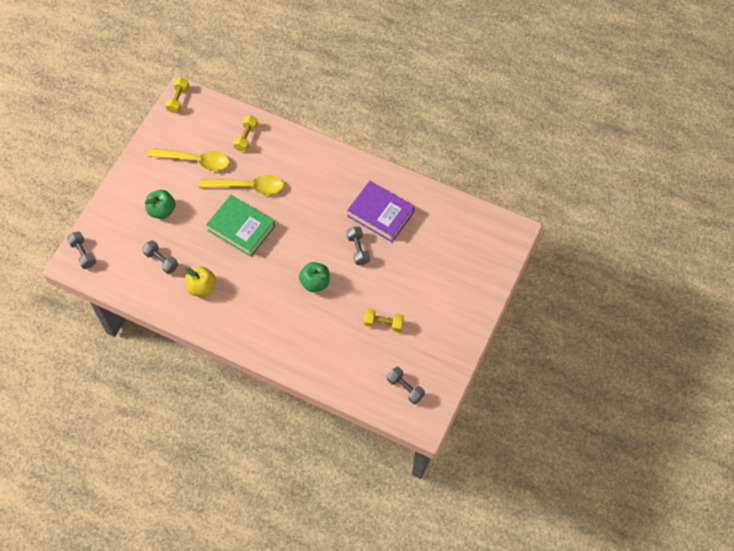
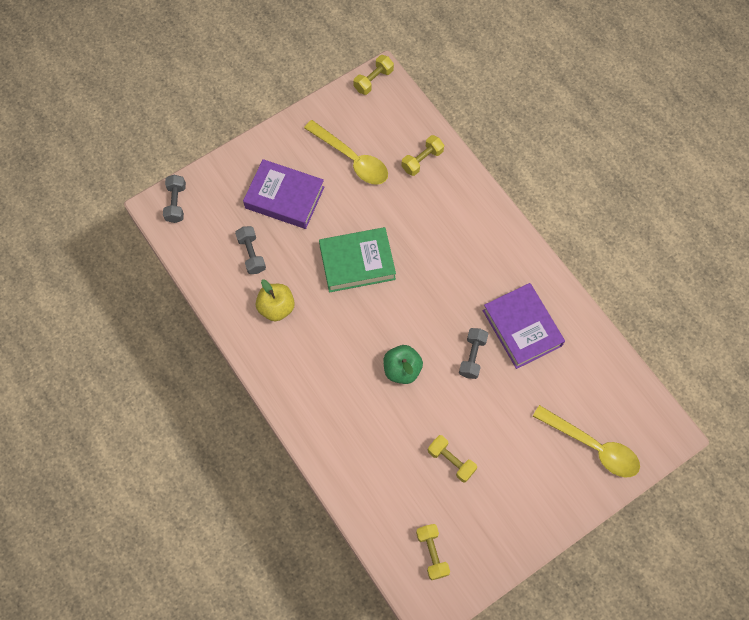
camera: 30 degrees right, 5 degrees up
(162, 210) = (284, 197): green apple -> purple book
(241, 228) = (357, 262): green book -> green book turned 75 degrees counterclockwise
(248, 187) = (392, 218): yellow spoon -> yellow spoon (593, 446)
(405, 388) = (432, 553): grey dumbbell -> yellow dumbbell

